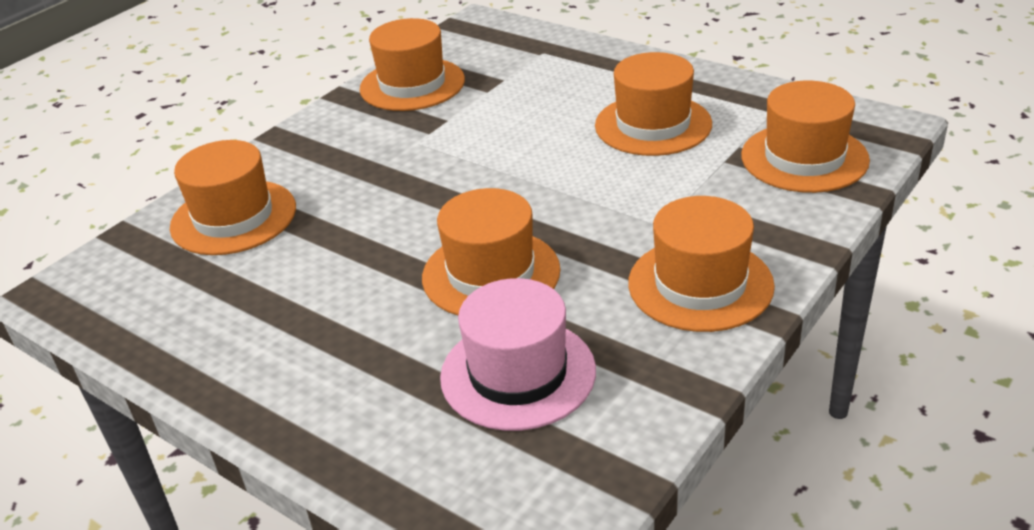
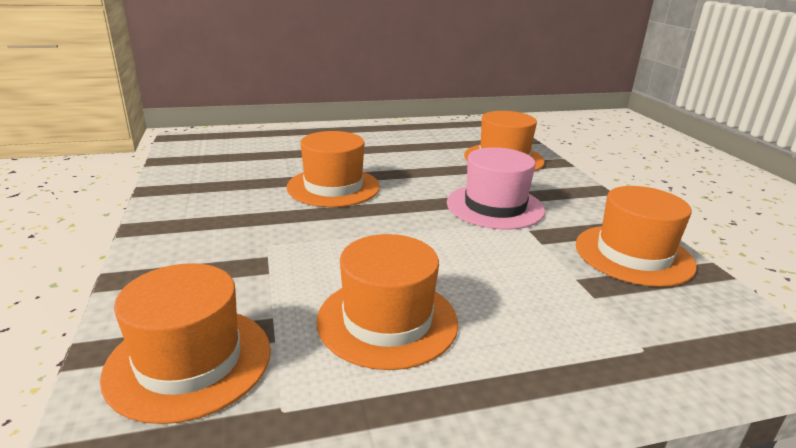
camera: 125 degrees right, 10 degrees down
(518, 373) = (258, 166): pink hat -> pink hat (495, 206)
(700, 284) = (199, 226): orange hat -> none

